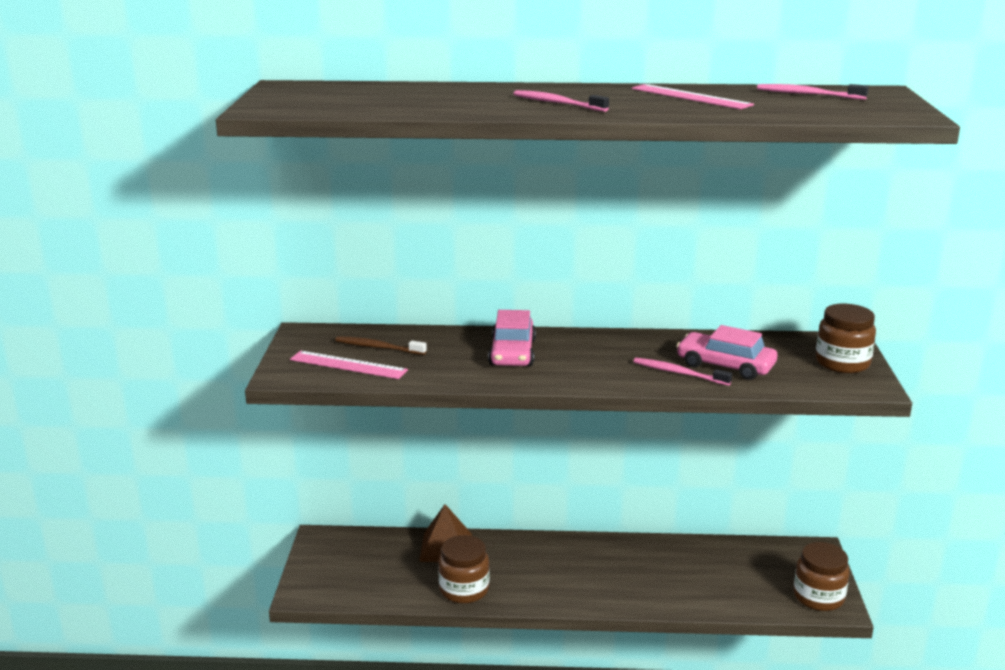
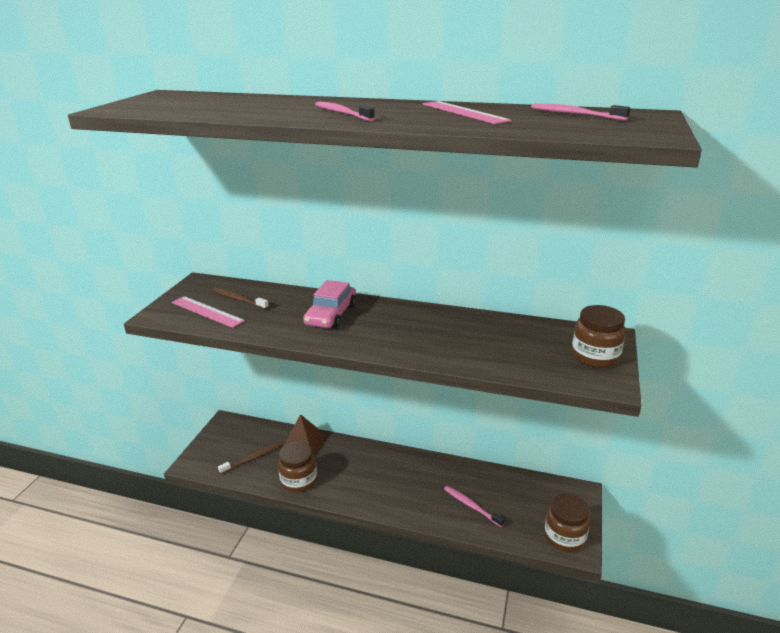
camera: 15 degrees right, 5 degrees up
(384, 574) = (251, 458): none -> brown toothbrush
(678, 373) = (448, 349): pink toothbrush -> pink toothbrush (471, 506)
(725, 365) = (491, 346): pink car -> none

